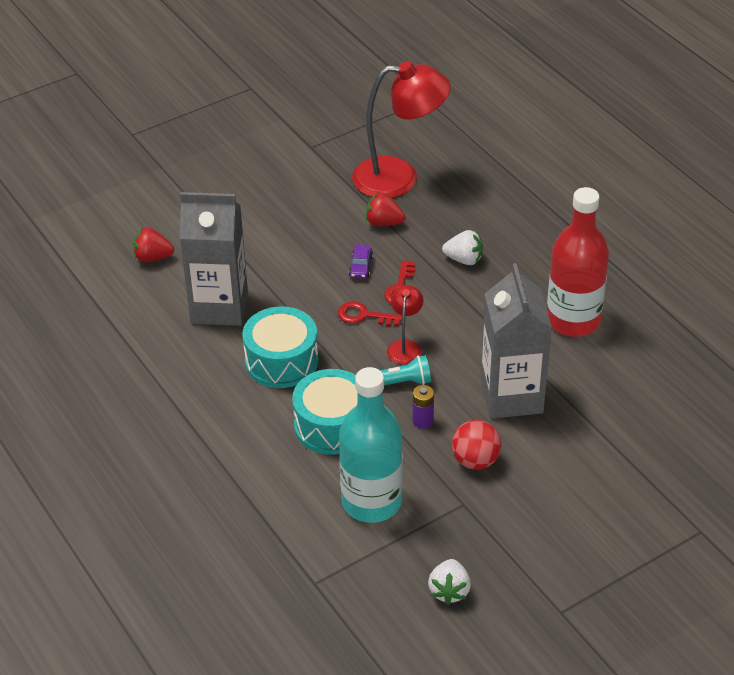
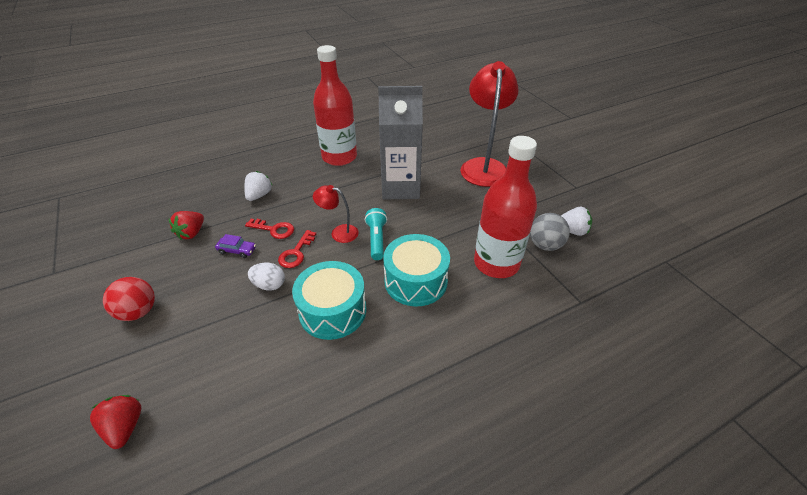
camera: 85 degrees left, 0 degrees up
(152, 257) = (125, 427): red strawberry -> red strawberry turned 150 degrees clockwise
(219, 307) = (241, 359): grey carton -> none
(312, 305) = (269, 285): none -> white egg
(371, 502) = (496, 263): turquoise bottle -> red bottle
(399, 178) = (143, 220): red lamp -> red lamp (483, 166)
(414, 556) = (545, 245): none -> grey ball
(423, 421) = (417, 230): purple battery -> none
(475, 461) = (457, 209): red ball -> red ball (139, 312)

